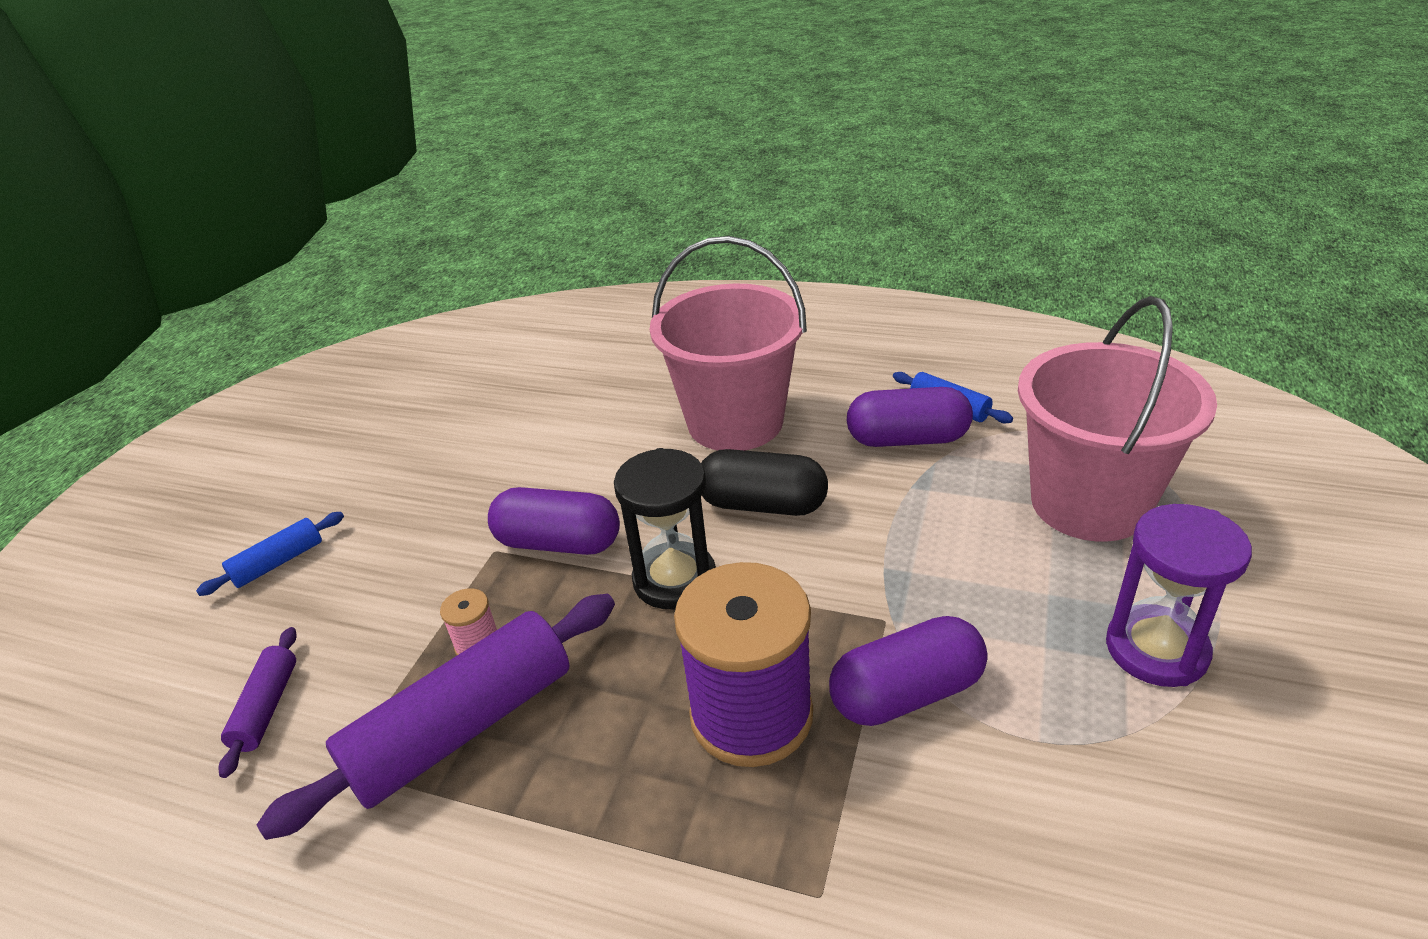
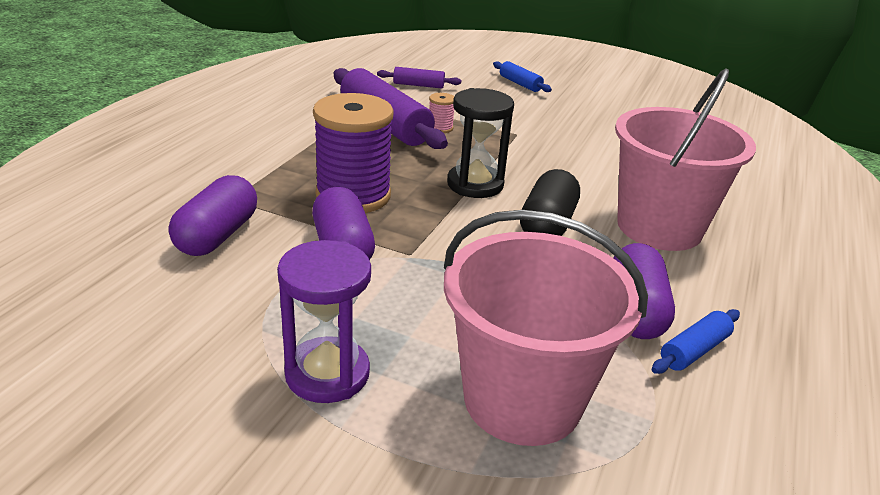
camera: 90 degrees right, 5 degrees down
(558, 543) = (519, 152): purple capsule -> purple capsule (217, 235)

